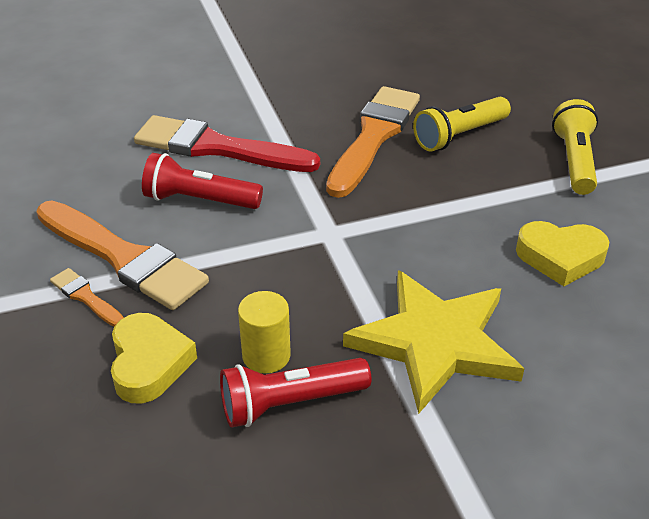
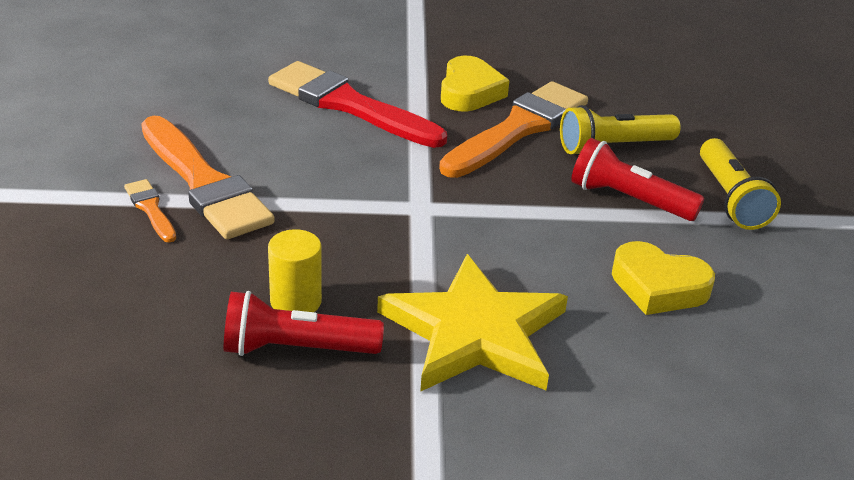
camera: 15 degrees right, 5 degrees down
(149, 363) = (179, 280): yellow heart -> yellow heart (469, 92)
(199, 200) = (305, 149): red flashlight -> red flashlight (629, 200)
(574, 161) = (730, 198): yellow flashlight -> yellow flashlight turned 150 degrees clockwise

